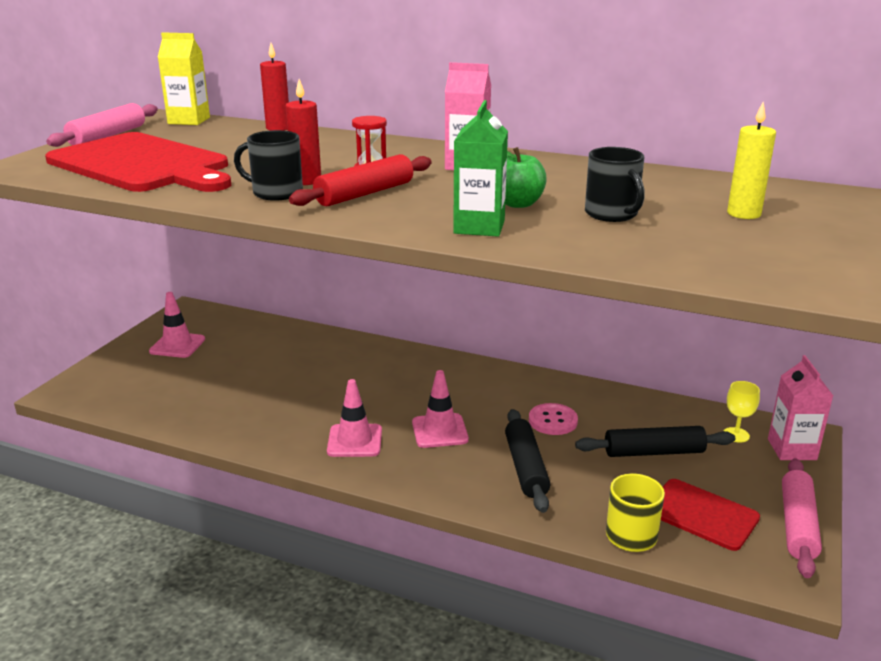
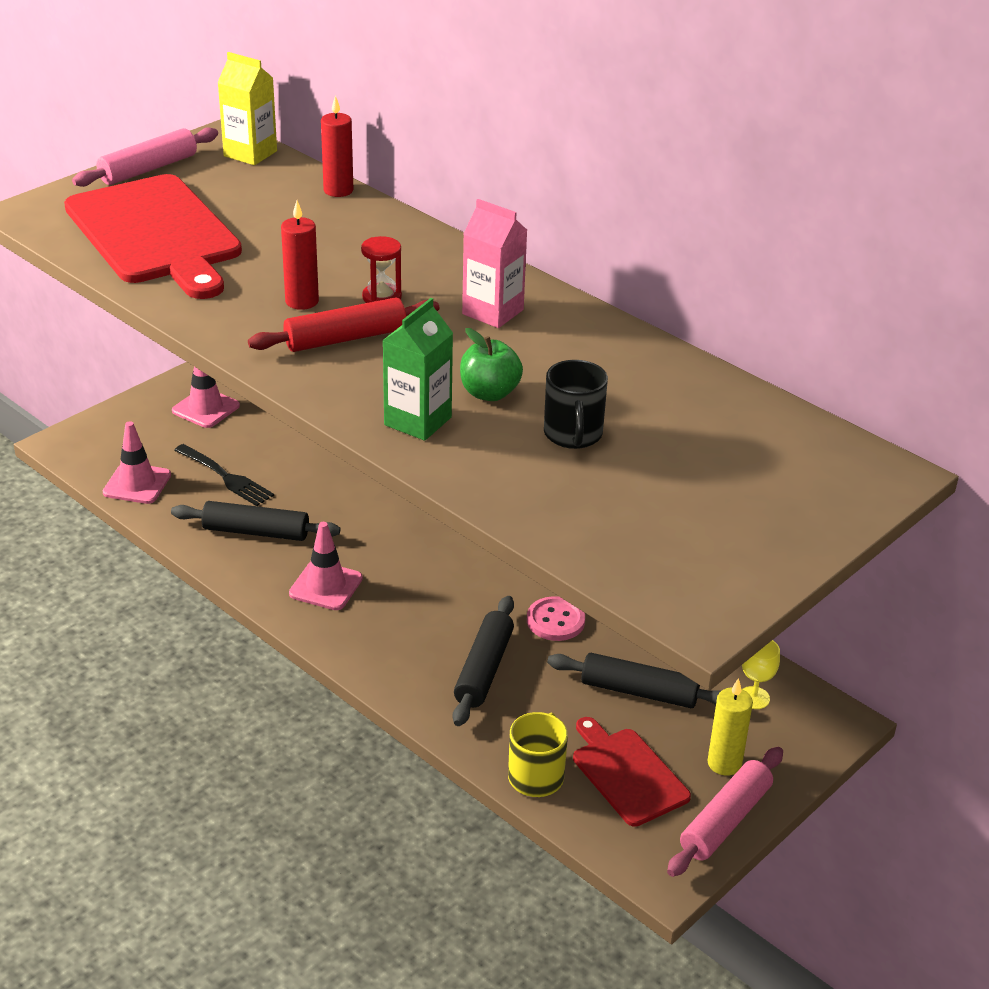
camera: 20 degrees right, 10 degrees up
(221, 386) = (226, 477): none -> black fork
(270, 417) = (256, 532): none -> black rolling pin
(276, 193) = (258, 316): black mug -> none
(439, 431) = (422, 599): pink traffic cone -> pink traffic cone (137, 484)
(744, 214) = (718, 469): yellow candle -> yellow candle (724, 763)
(792, 449) = (804, 734): pink carton -> none

